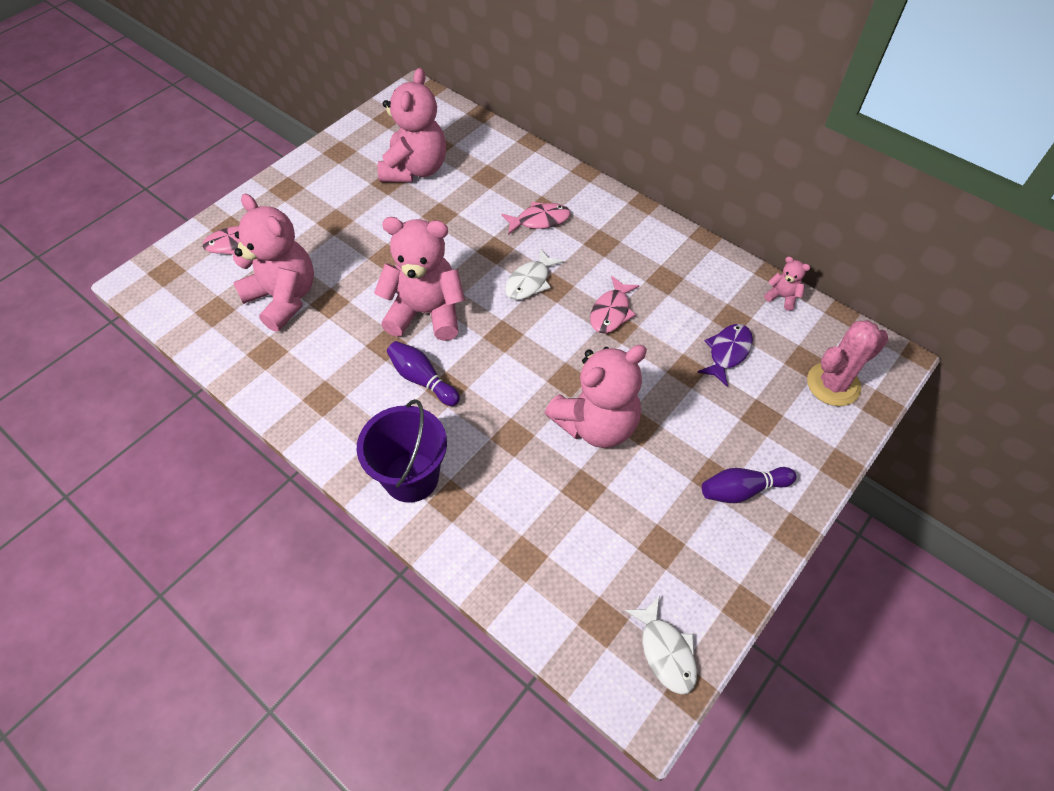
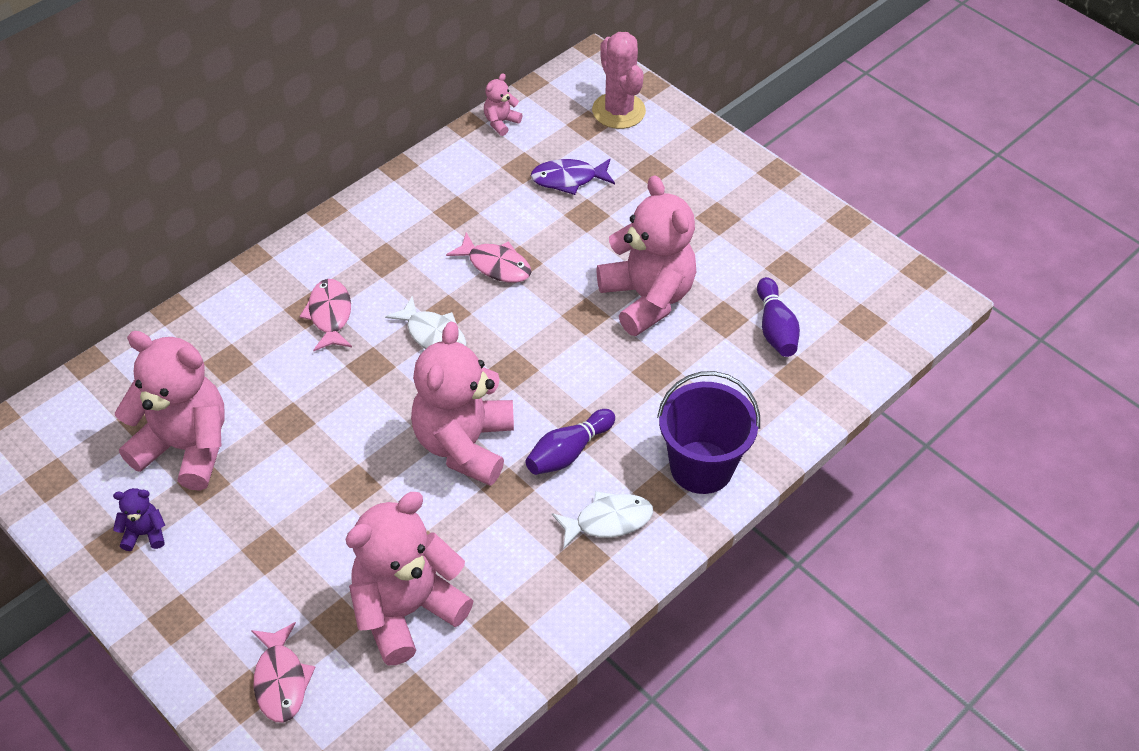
camera: 85 degrees left, 5 degrees down
(348, 163) = (144, 533): none -> purple teddy bear
(665, 651) = (889, 281): white fish -> white fish (608, 521)
(727, 352) = (568, 179): purple fish -> purple fish turned 45 degrees counterclockwise
(742, 490) = (732, 200): purple bowling pin -> purple bowling pin (775, 328)

